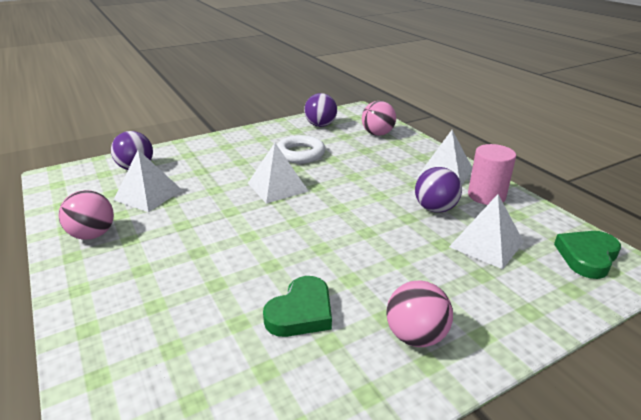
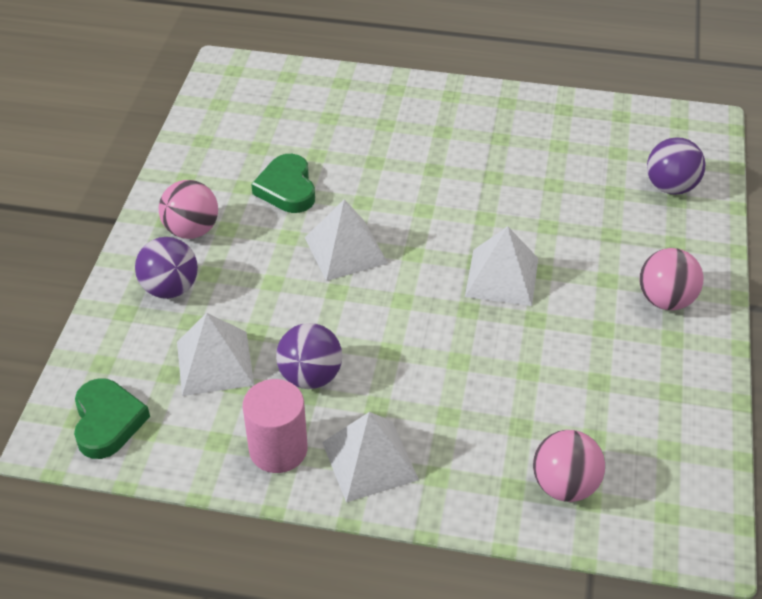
camera: 130 degrees right, 15 degrees up
(93, 235) = (533, 120): pink ball -> pink ball (665, 300)
(148, 195) = (585, 175): white pyramid -> white pyramid (346, 250)
(300, 153) = (576, 348): white ring -> none
(320, 125) = (666, 436): purple ball -> purple ball (170, 288)

